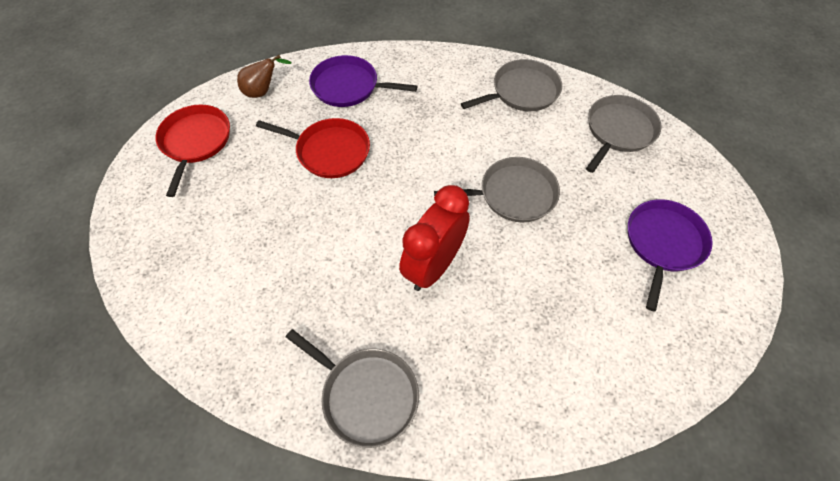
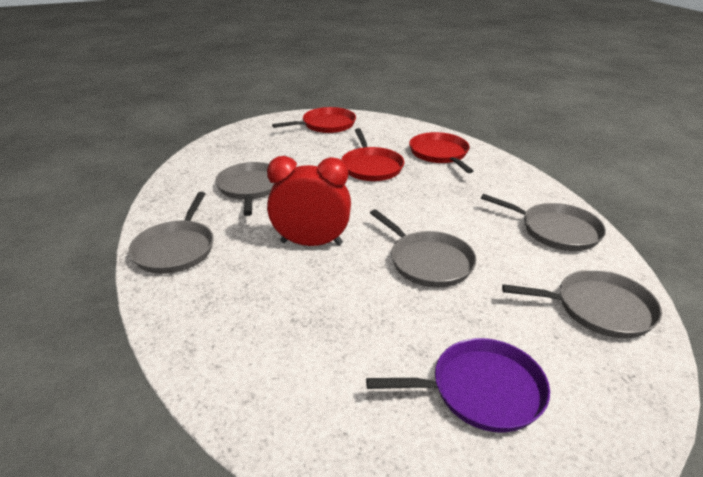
camera: 60 degrees right, 25 degrees down
(263, 91) = (392, 129): brown pear -> none
(288, 278) = (250, 188): none -> grey pan
(348, 87) = (440, 154): purple pan -> red pan

